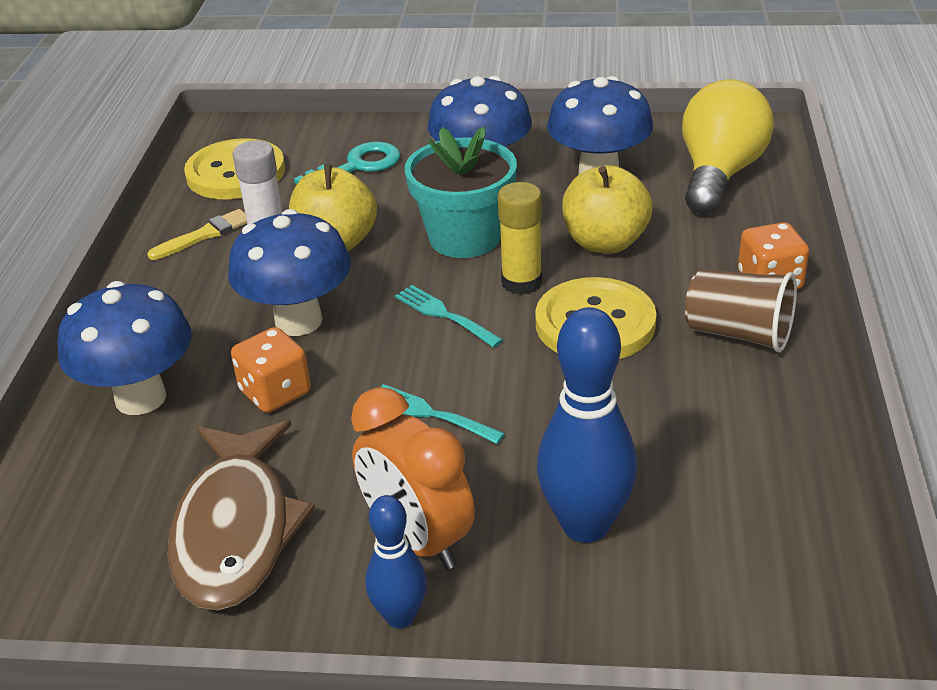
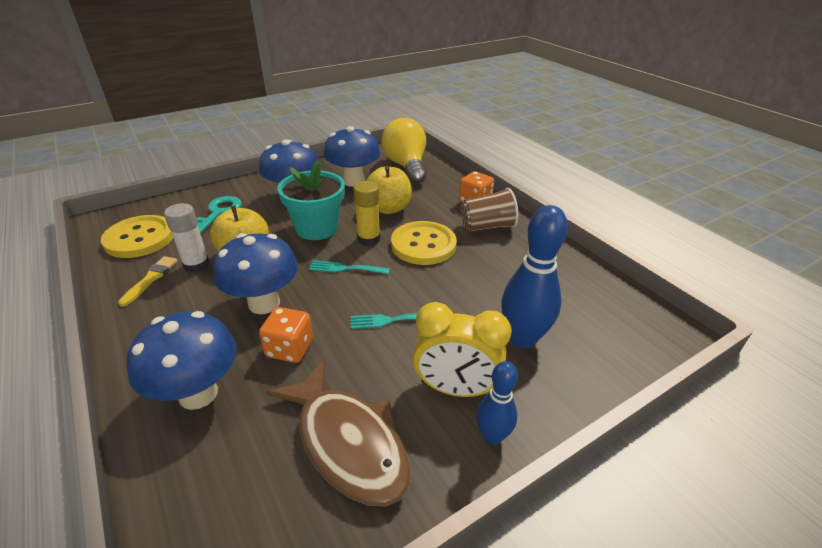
camera: 40 degrees left, 0 degrees up
(417, 539) = (455, 389): orange clock -> yellow clock

